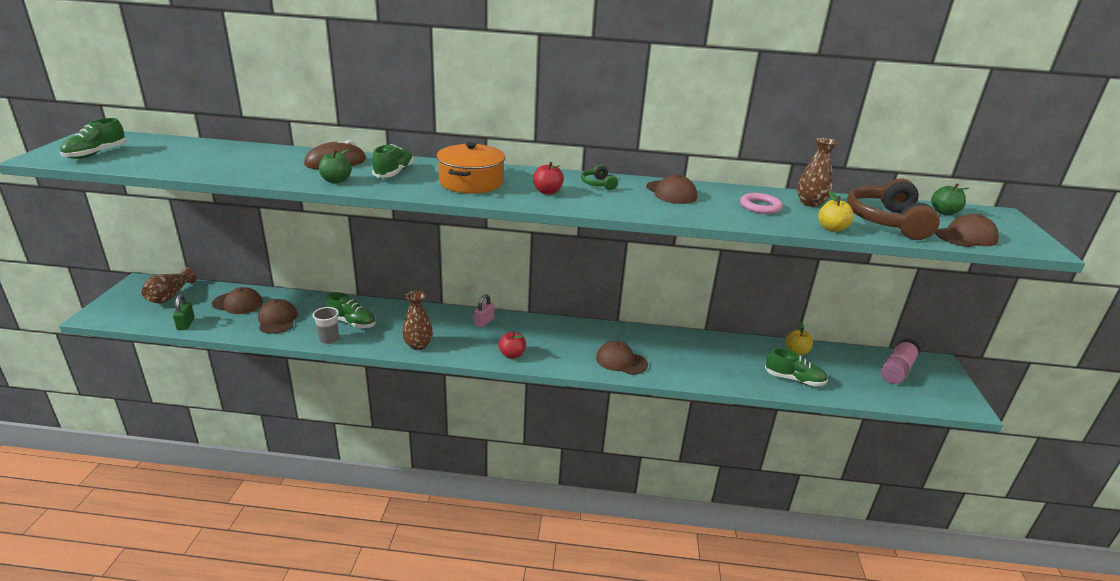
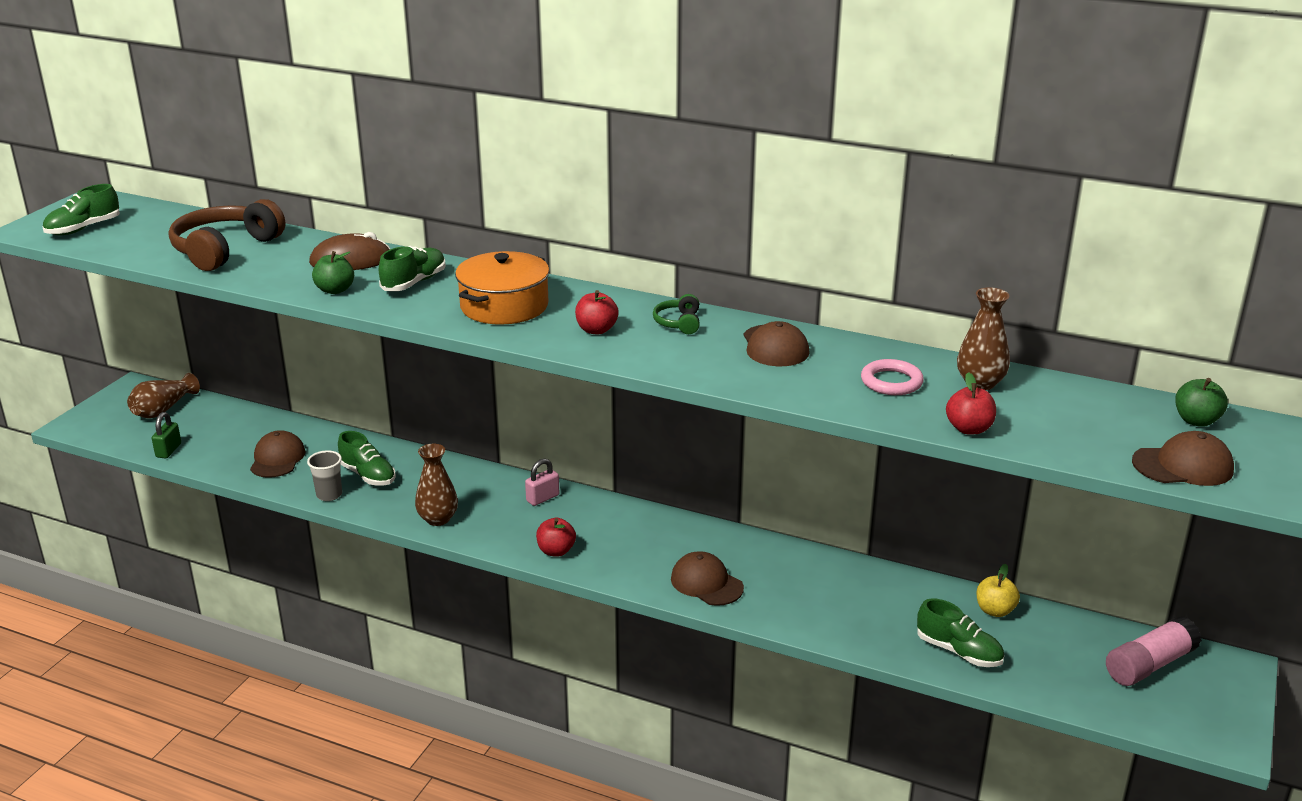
camera: 20 degrees right, 0 degrees up
(238, 303) = (239, 430): brown cap -> none
(831, 228) = (969, 429): yellow apple -> red apple
(887, 221) = (1075, 427): brown headphones -> brown headphones (225, 250)

